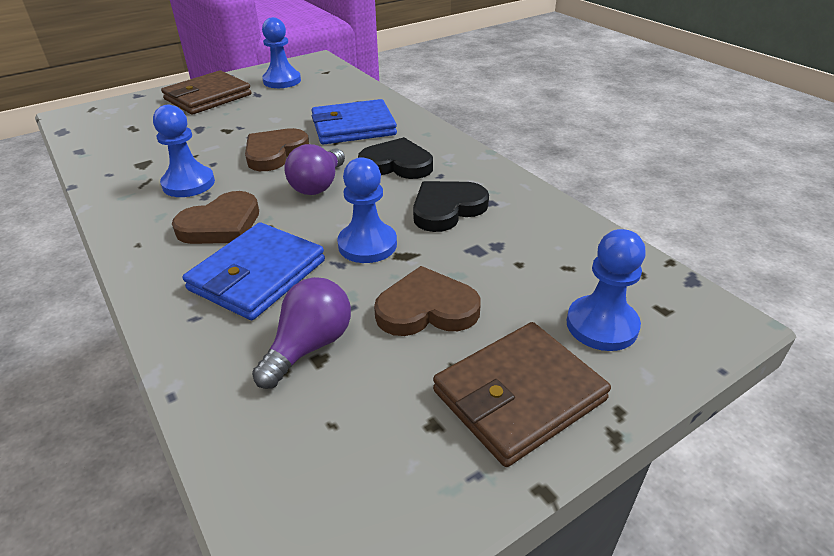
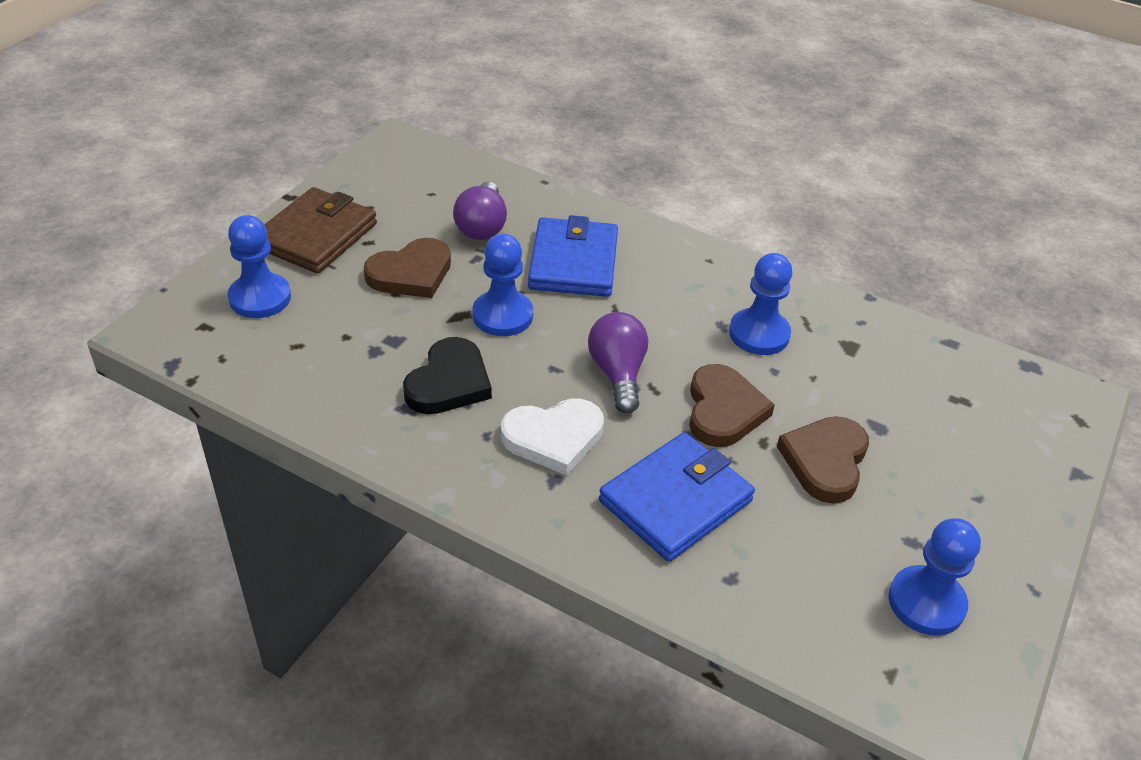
camera: 150 degrees right, 5 degrees up
(208, 97) = (972, 505): brown wallet -> none
(221, 224) = (661, 297): brown heart -> brown heart (825, 461)
(397, 164) = (553, 438): black heart -> white heart

